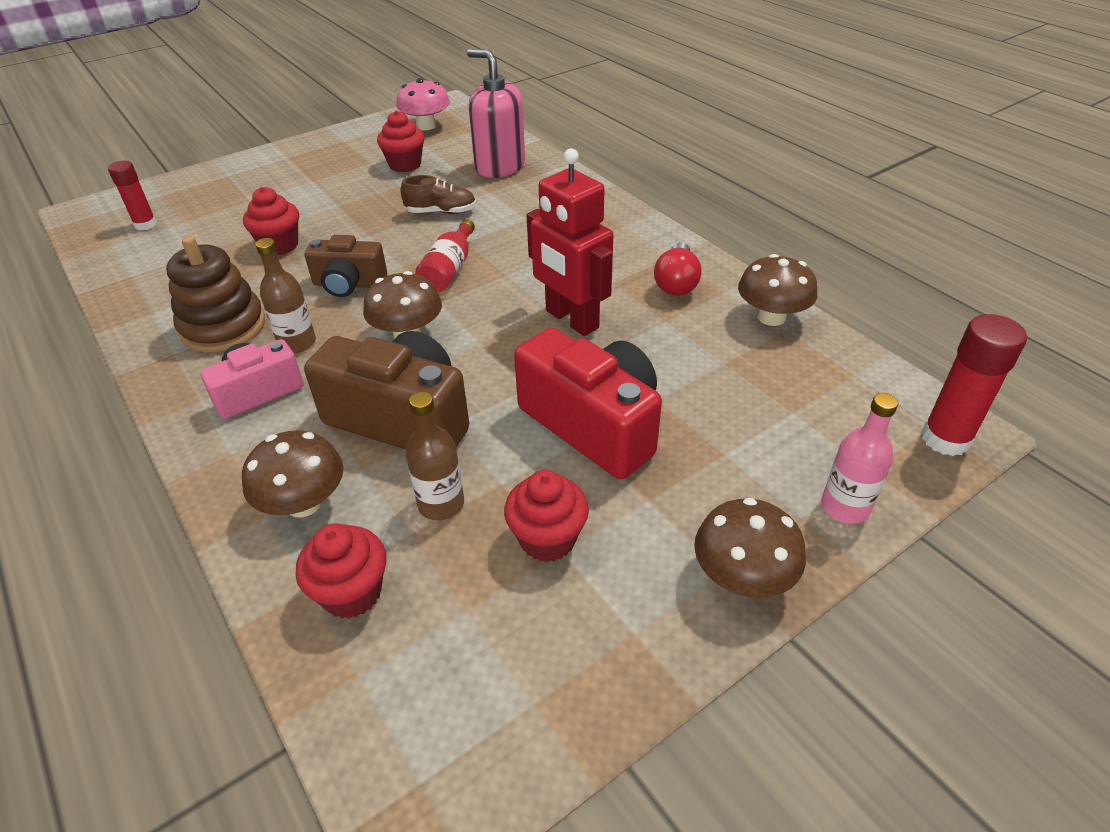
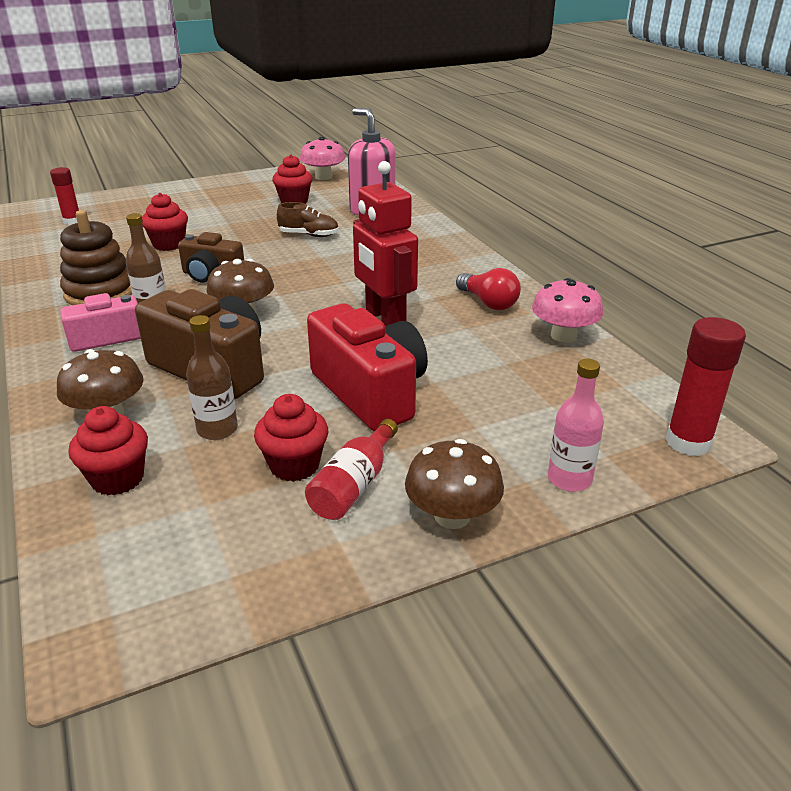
camera: 10 degrees right, 10 degrees down
(449, 270) = (297, 274): red bottle -> red bottle (354, 485)
(676, 283) = (488, 303): red light bulb -> red light bulb turned 60 degrees counterclockwise
(771, 317) = (563, 336): brown mushroom -> pink mushroom

